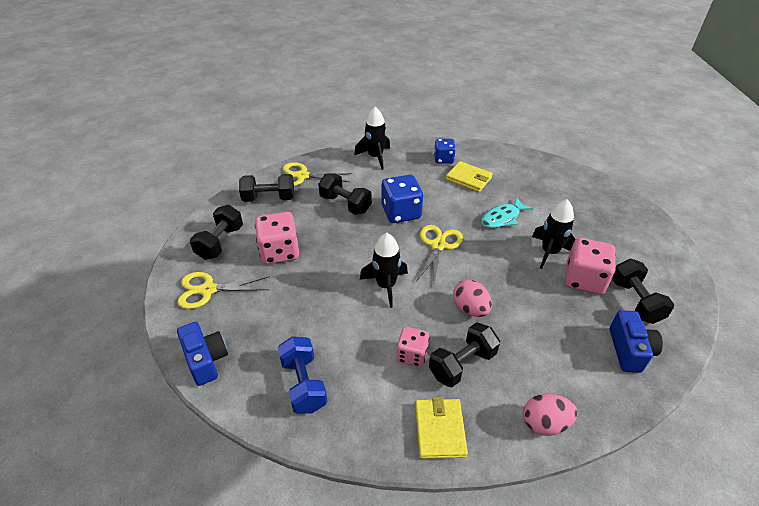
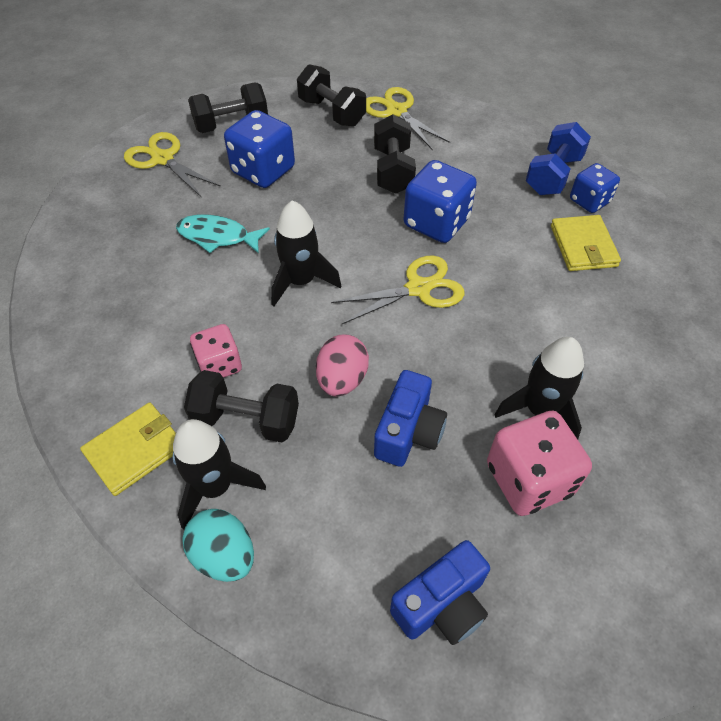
camera: 50 degrees right, 10 degrees up
(206, 360) = (79, 215): blue camera -> blue camera (408, 432)
(279, 252) = (263, 170): pink dice -> blue dice
(303, 384) = (106, 301): blue dumbbell -> blue dumbbell (553, 175)
(375, 157) = (507, 143): black rocket -> black rocket (215, 487)
(502, 218) = (547, 322): turquoise fish -> turquoise fish (217, 236)
(544, 423) = (224, 555): pink egg -> turquoise egg
(635, 301) = (554, 569): black dumbbell -> none

